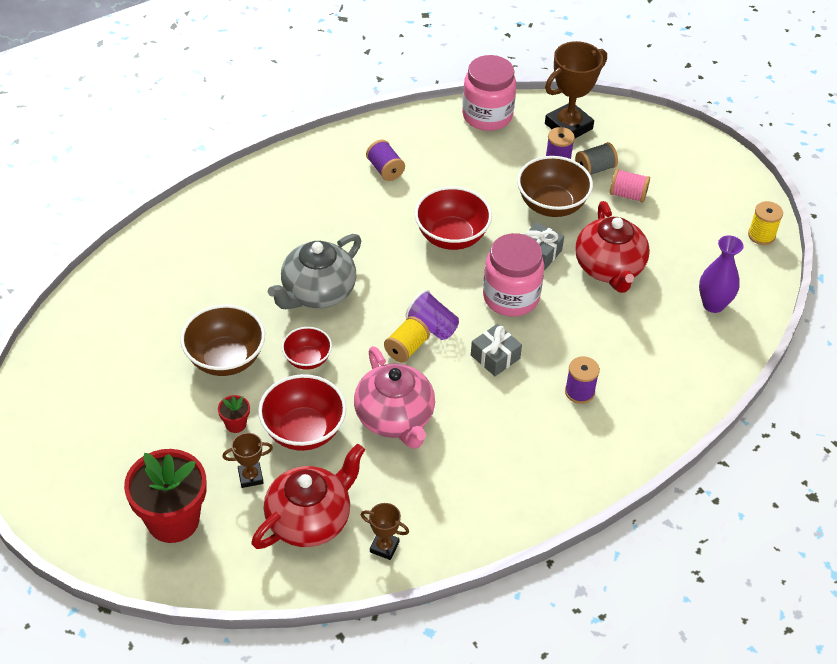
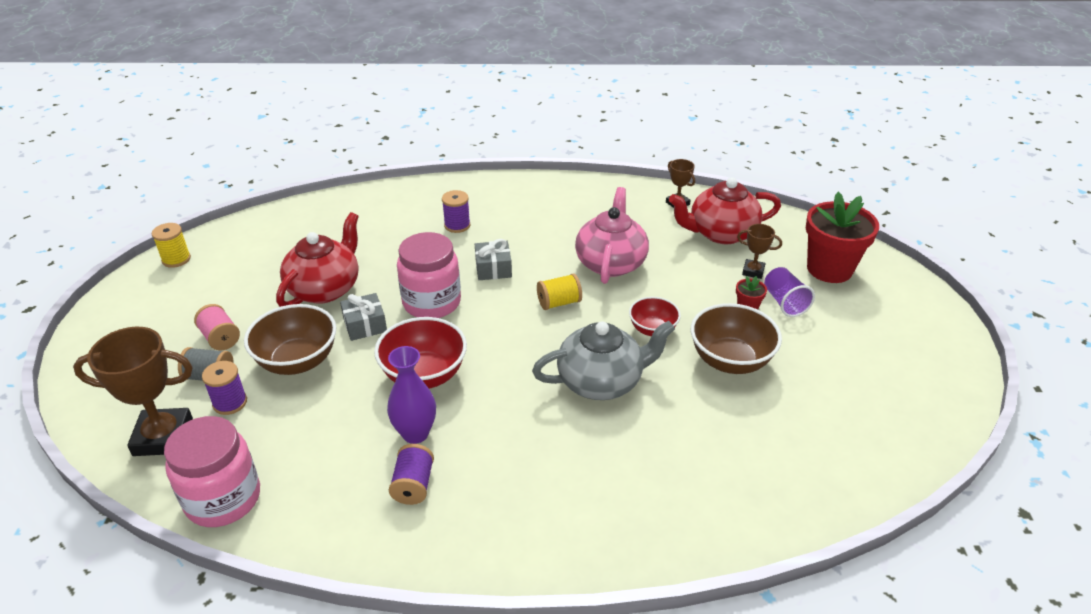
camera: 145 degrees left, 10 degrees down
(303, 431) = (691, 282): red bowl -> none
(432, 326) = (521, 309): purple cup -> purple cup (784, 302)
(713, 304) = (289, 234): purple vase -> purple vase (415, 433)

